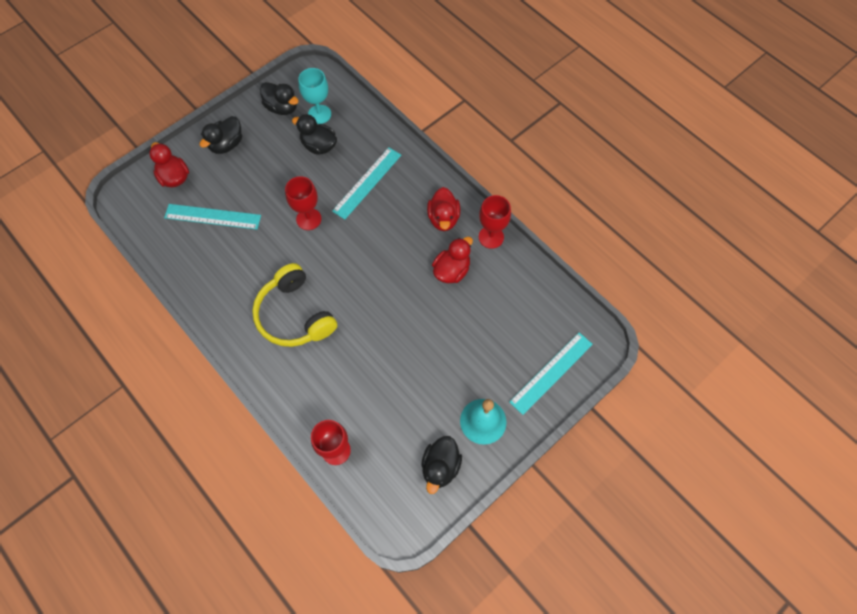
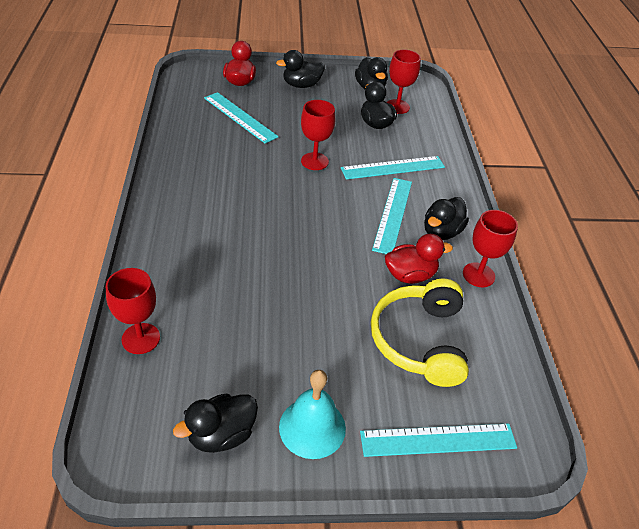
camera: 35 degrees right, 20 degrees down
(295, 315) = (228, 214): yellow headphones -> yellow headphones (420, 340)
(319, 114) = (397, 106): turquoise goblet -> red goblet
(401, 227) = (392, 214): none -> turquoise ruler
(443, 218) = (441, 232): red duck -> black duck

